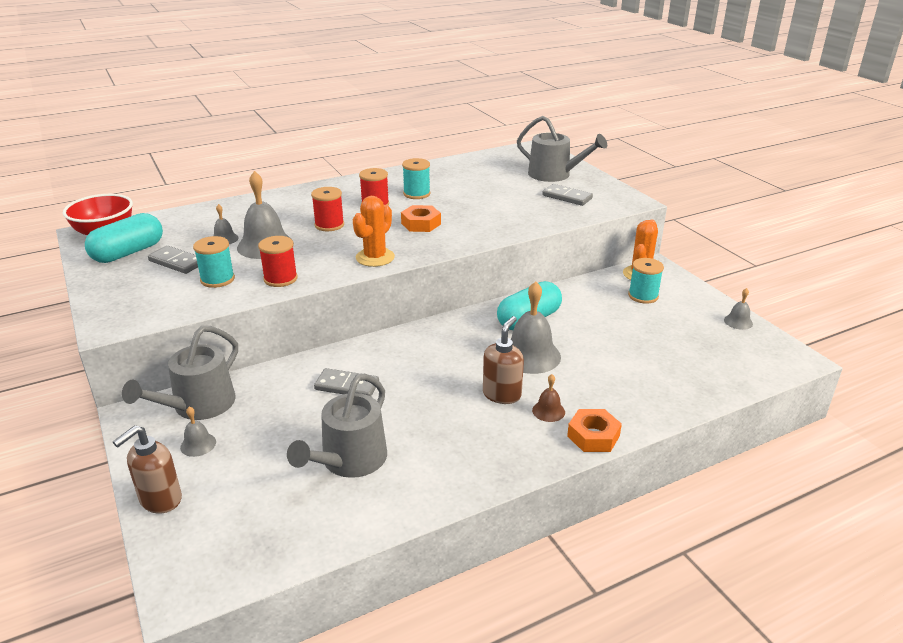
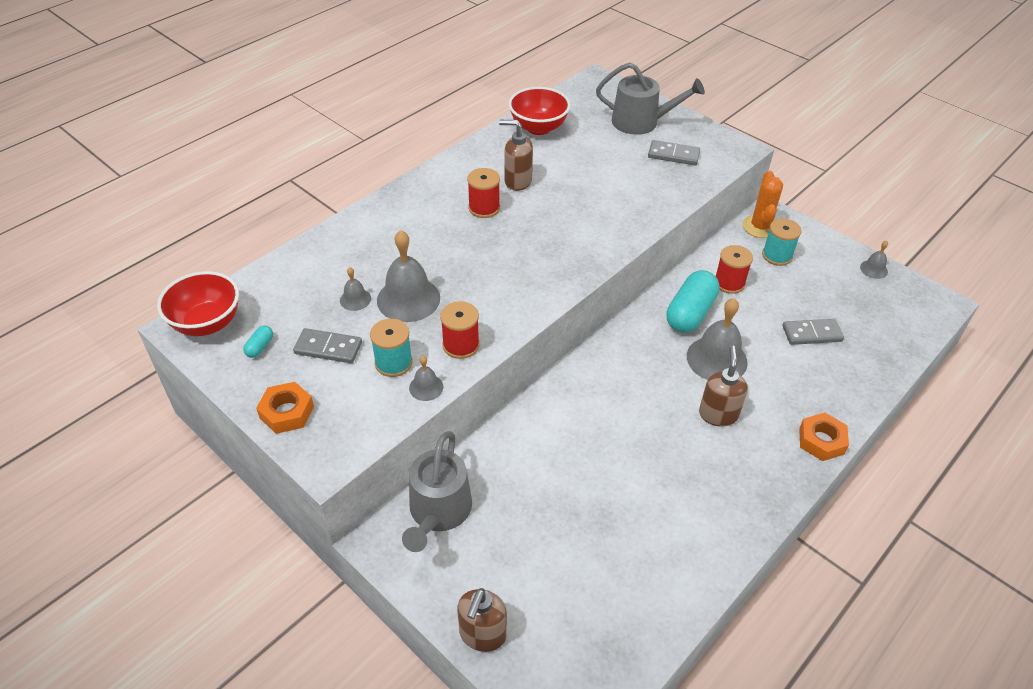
camera: 20 degrees left, 15 degrees up
(128, 253) = (260, 347): turquoise capsule -> turquoise capsule, size x0.43
(198, 444) = (472, 559): grey bell -> grey bell (426, 387)
(329, 225) = (456, 251): red spool -> red spool (729, 283)
(347, 386) = (569, 444): grey domino -> grey domino (812, 334)
(349, 460) = (628, 533): grey watering can -> none
(375, 257) = (538, 290): orange cactus -> none
(416, 194) = (517, 181): turquoise spool -> brown soap dispenser
(421, 224) = (552, 228): orange nut -> orange nut (287, 412)
(462, 167) = (538, 128): none -> red bowl
(548, 411) = (769, 423): brown bell -> none

